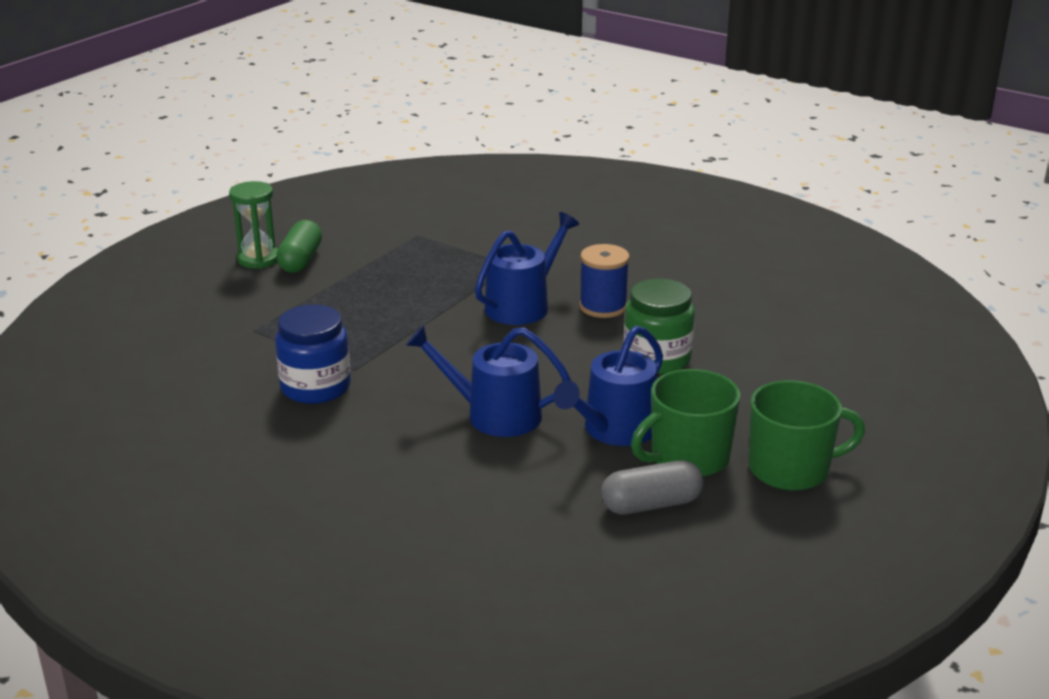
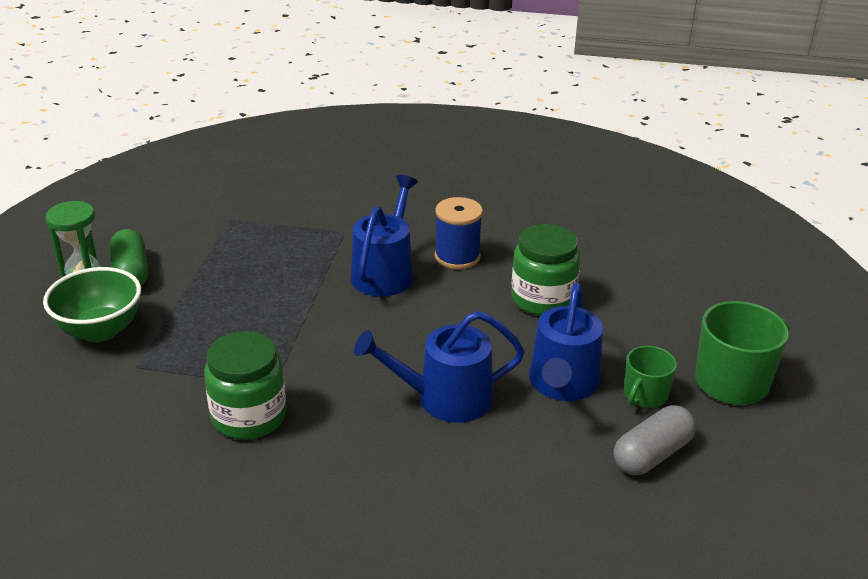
camera: 25 degrees left, 5 degrees up
(244, 298) = (100, 330): none -> green bowl
(316, 387) = (249, 416): blue jar -> green jar
(688, 458) = (644, 395): green mug -> green mug, size x0.59

